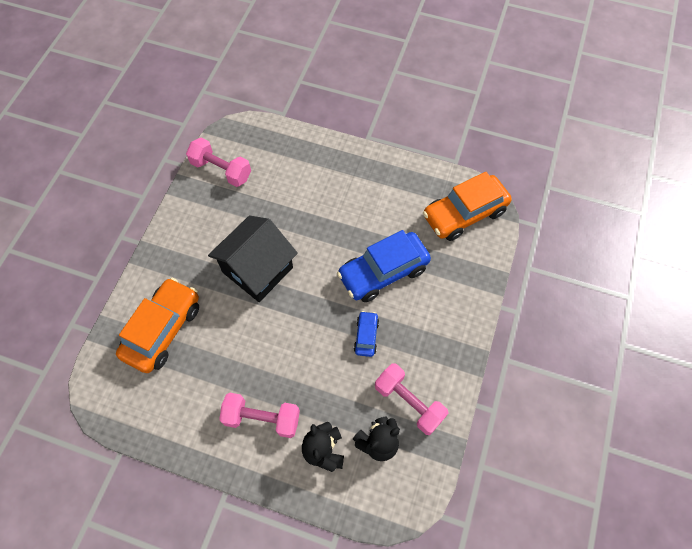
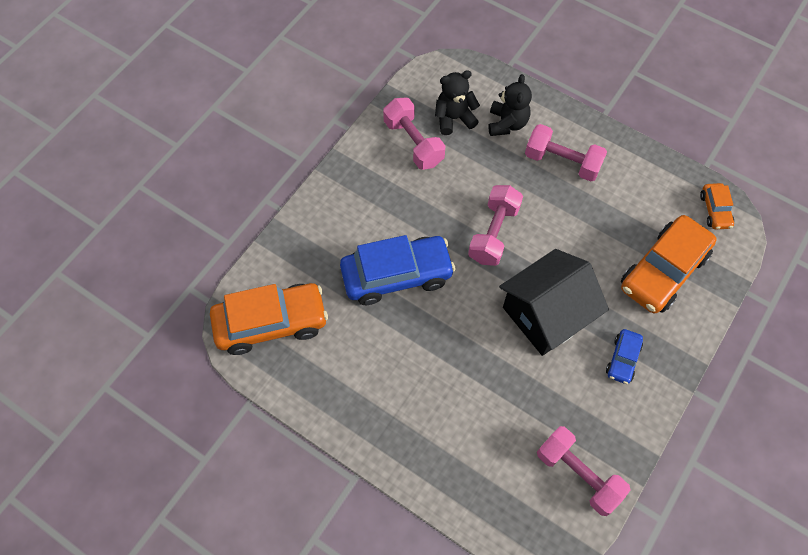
camera: 165 degrees left, 0 degrees up
(114, 402) = (715, 210): none -> orange car
(312, 328) = (493, 233): none -> pink dumbbell
(366, 336) = (437, 212): blue car -> blue car (622, 359)

